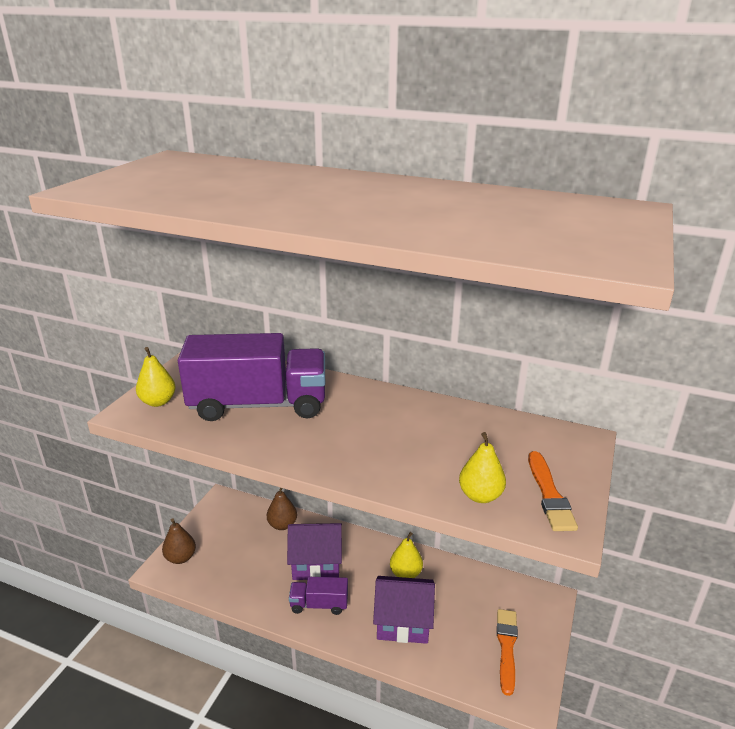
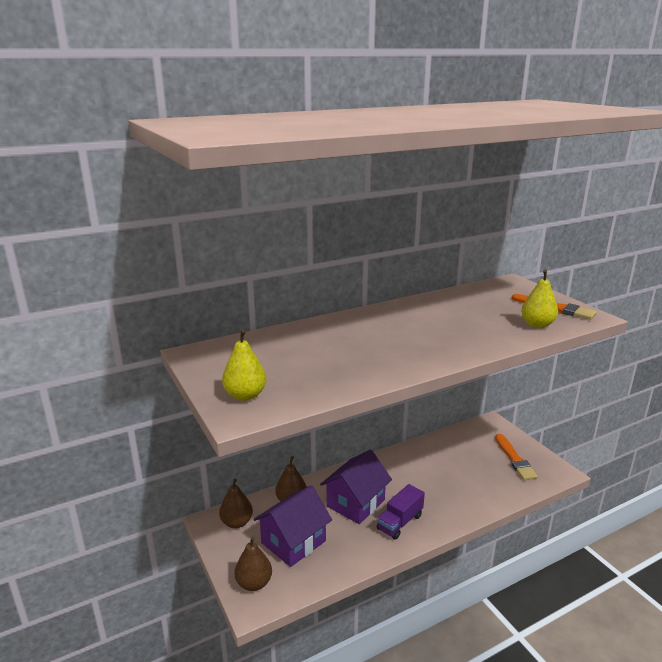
camera: 50 degrees left, 5 degrees down
(232, 511) = (237, 522): none -> brown pear
(258, 404) = (324, 355): purple truck -> none
(403, 622) = (455, 490): purple house -> purple house (293, 542)
(405, 573) = (413, 466): yellow pear -> none
(506, 647) = (514, 459): orange brush -> orange brush turned 150 degrees counterclockwise

